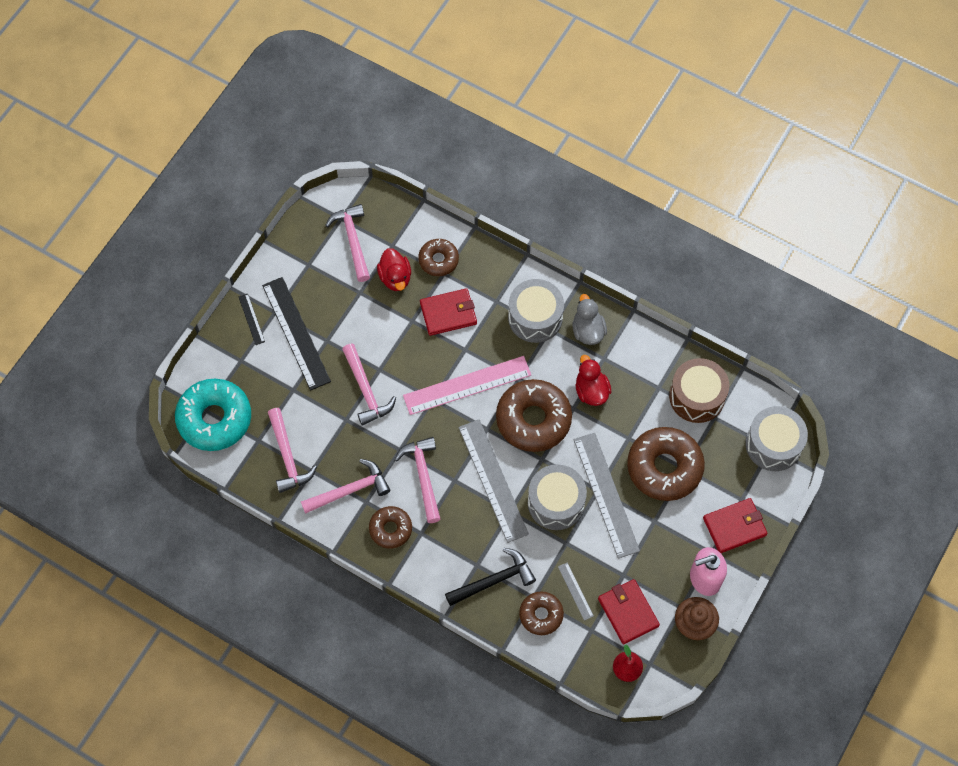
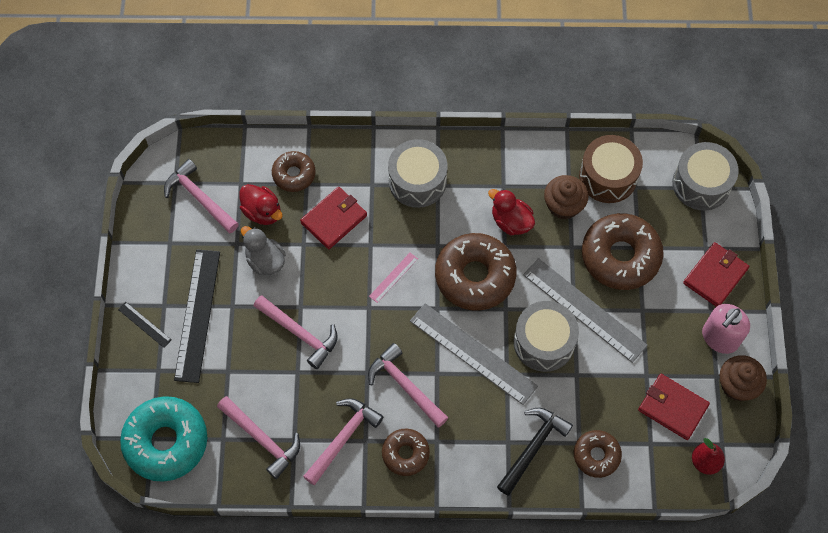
camera: 30 degrees left, 0 degrees up
(296, 333) = (197, 315): black ruler -> black ruler turned 60 degrees clockwise
(467, 385) = (393, 277): pink ruler -> pink ruler, size x0.45
(575, 591) = (613, 415): grey ruler -> none
(588, 331) = (473, 168): grey duck -> grey duck (265, 260)
(643, 401) = (563, 205): none -> brown cupcake

